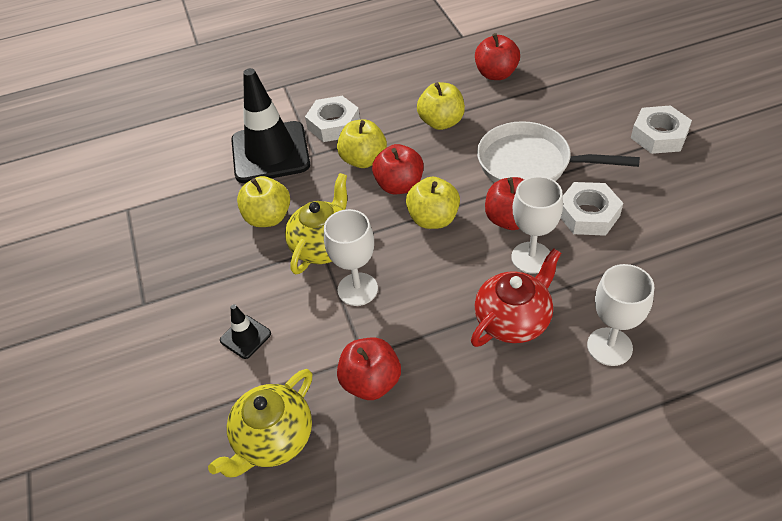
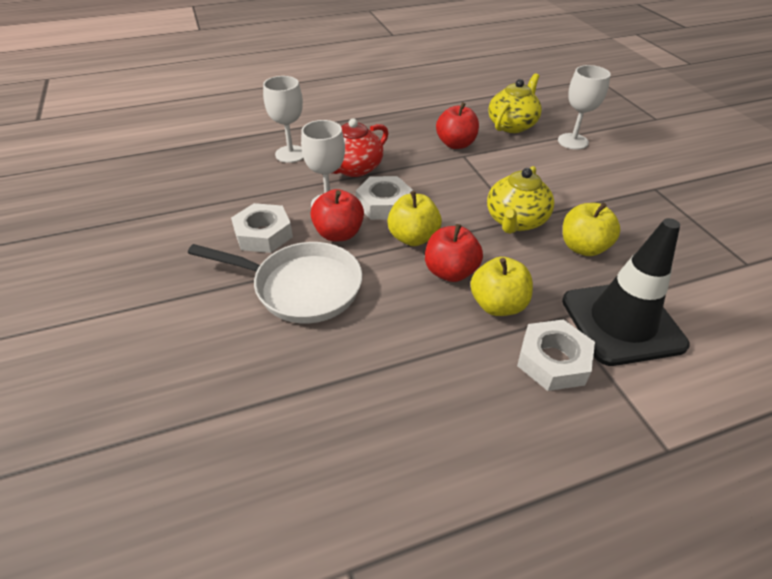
camera: 175 degrees right, 5 degrees down
(245, 337) = (555, 167): black traffic cone -> none
(357, 289) = (476, 190): white goblet -> white goblet (573, 141)
(441, 122) = (401, 353): yellow apple -> none
(496, 74) = (306, 445): red apple -> none
(659, 135) = (135, 313): white nut -> white nut (384, 204)

